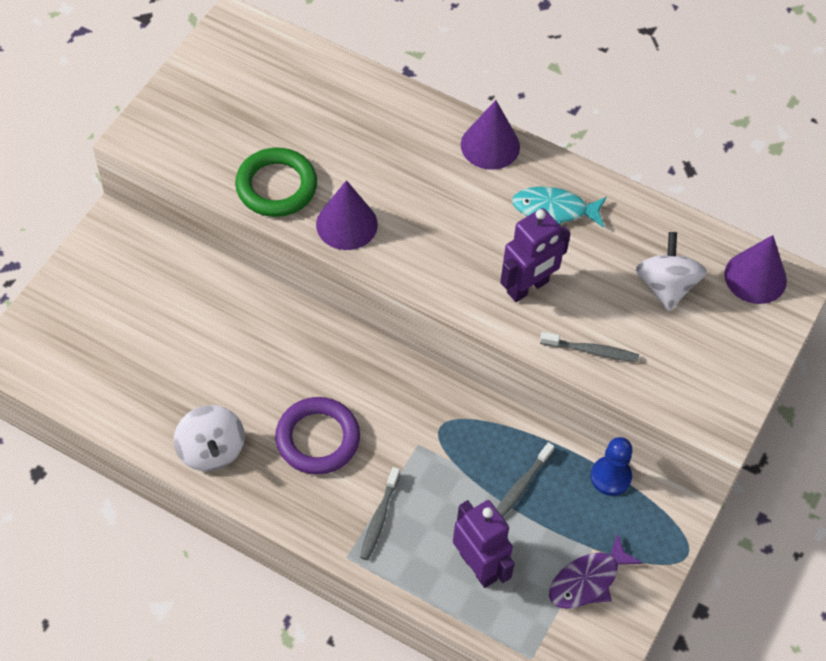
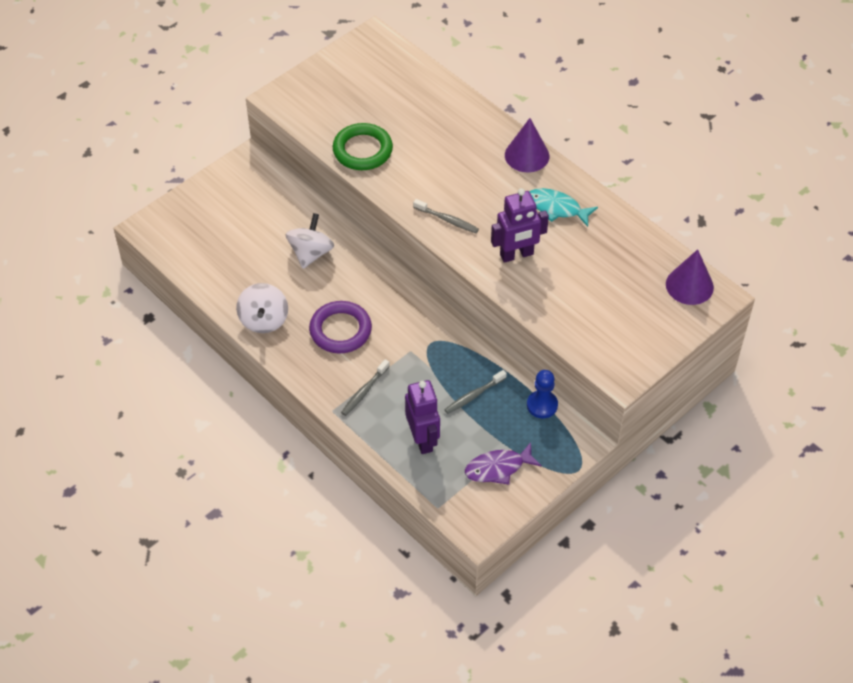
camera: 20 degrees right, 5 degrees down
(346, 224) = (402, 185): purple cone -> none
(591, 351) = (546, 306): grey toothbrush -> grey toothbrush (447, 220)
(666, 286) = (619, 276): white spinning top -> white spinning top (310, 253)

